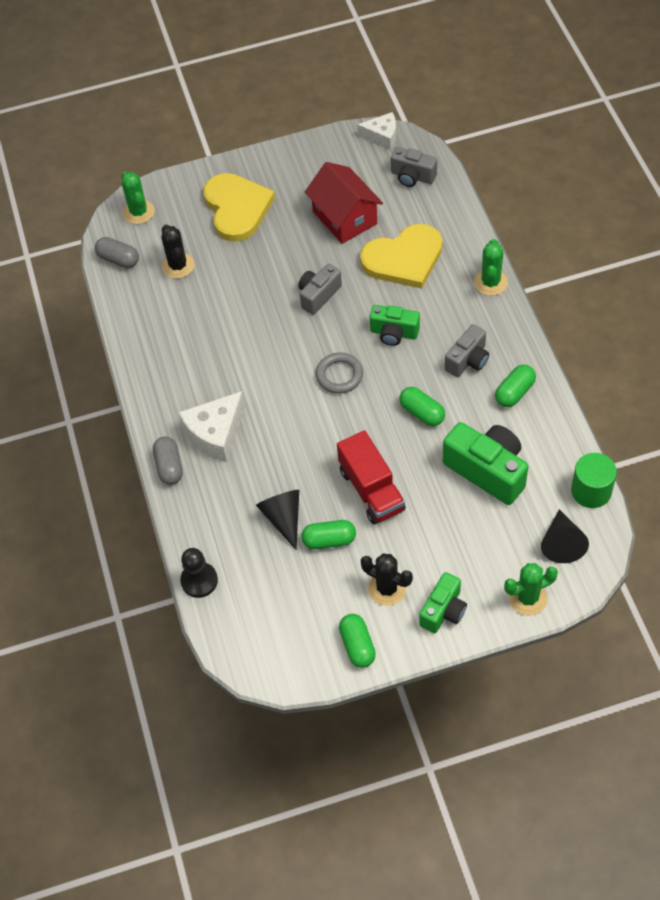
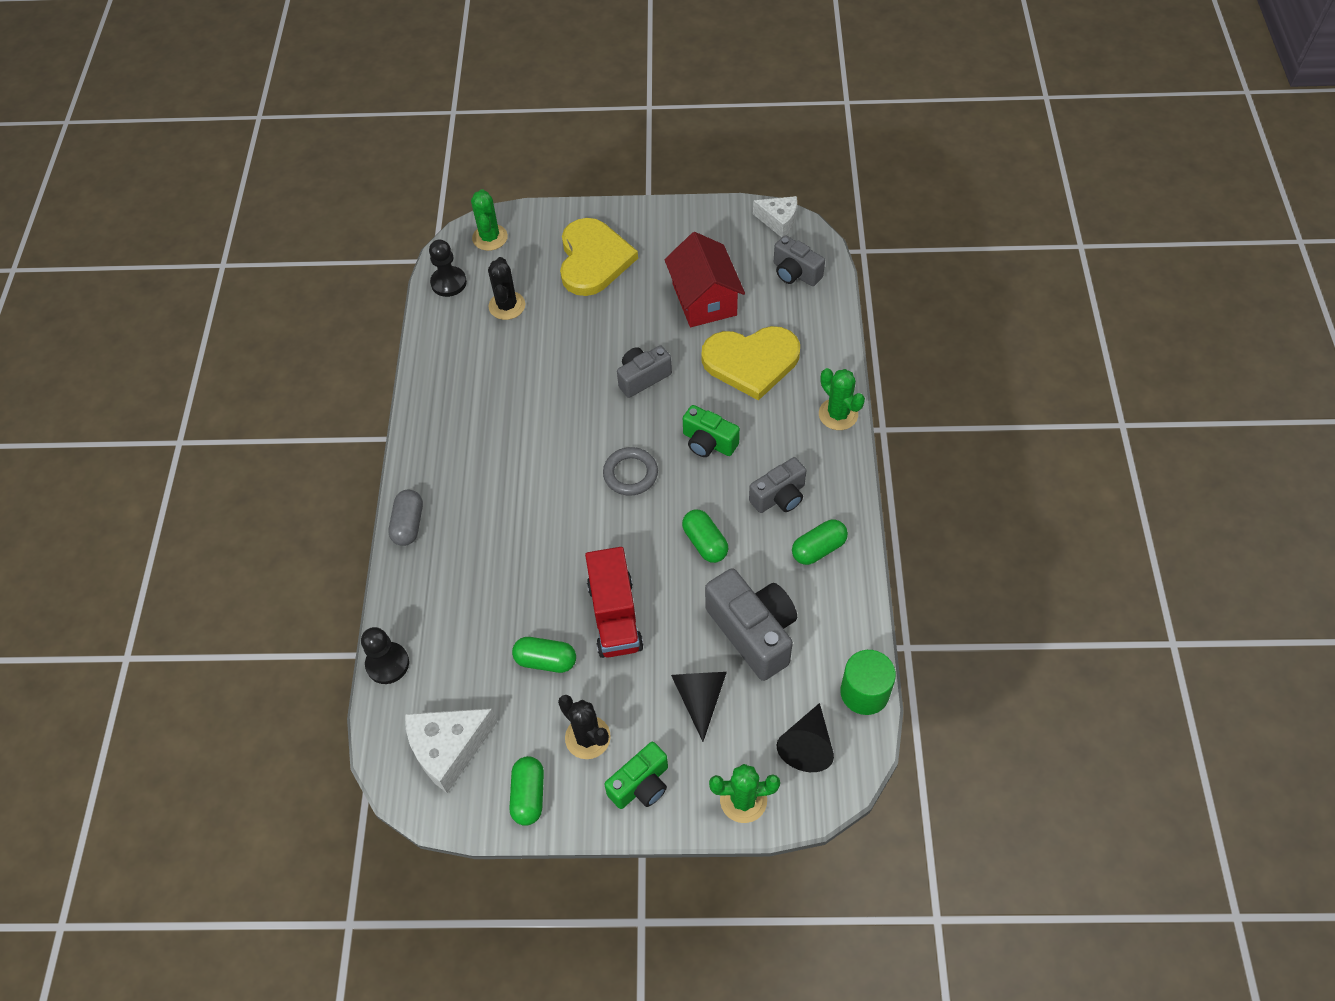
camera: 15 degrees right, 0 degrees up
(118, 259) = (448, 283): grey capsule -> black pawn
(216, 434) = (472, 502): white cheese -> white cheese (448, 749)
(283, 518) = (506, 620): black cone -> black cone (700, 698)
(487, 470) = (753, 632): green camera -> grey camera
(490, 282) = (838, 414): green cactus -> green cactus turned 60 degrees counterclockwise

